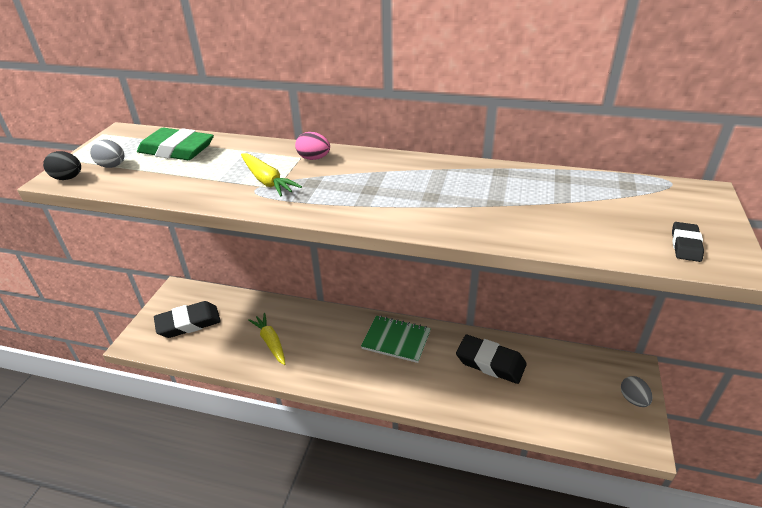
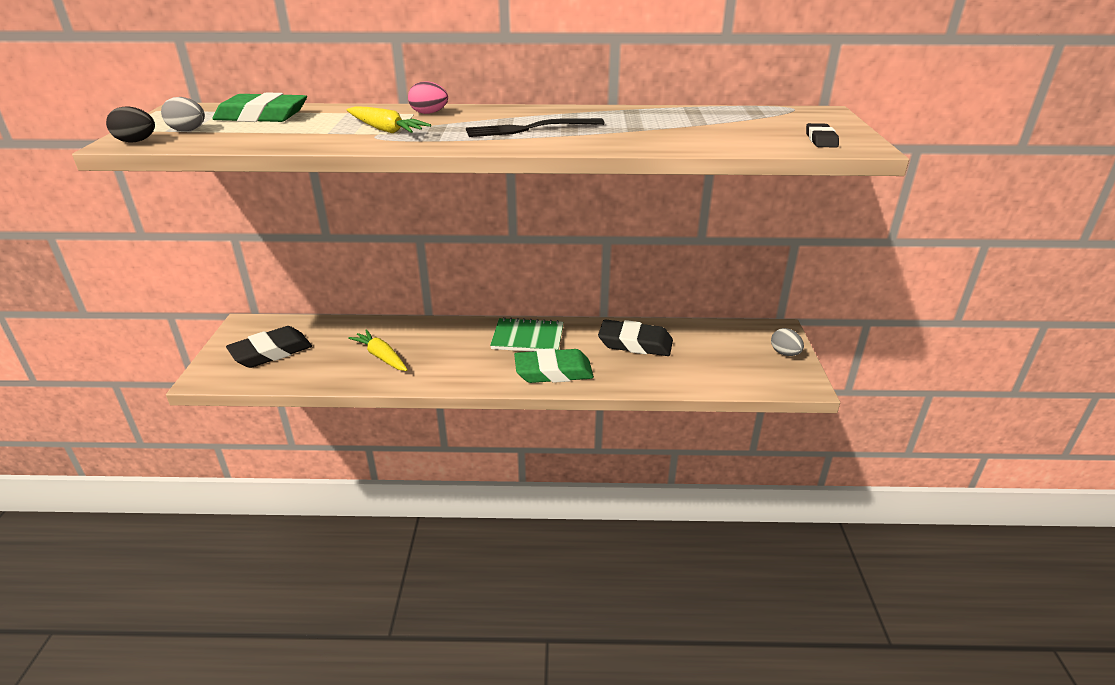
camera: 15 degrees left, 5 degrees down
(392, 193) = (528, 129): none -> black fork
(408, 384) = (553, 372): none -> green eraser

